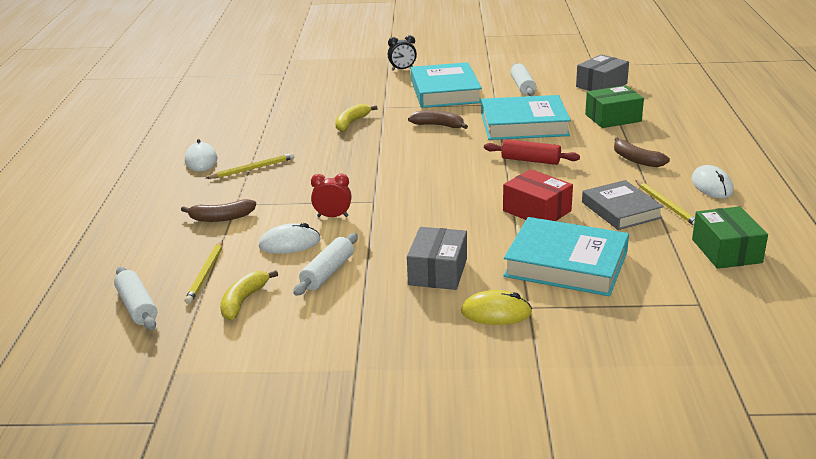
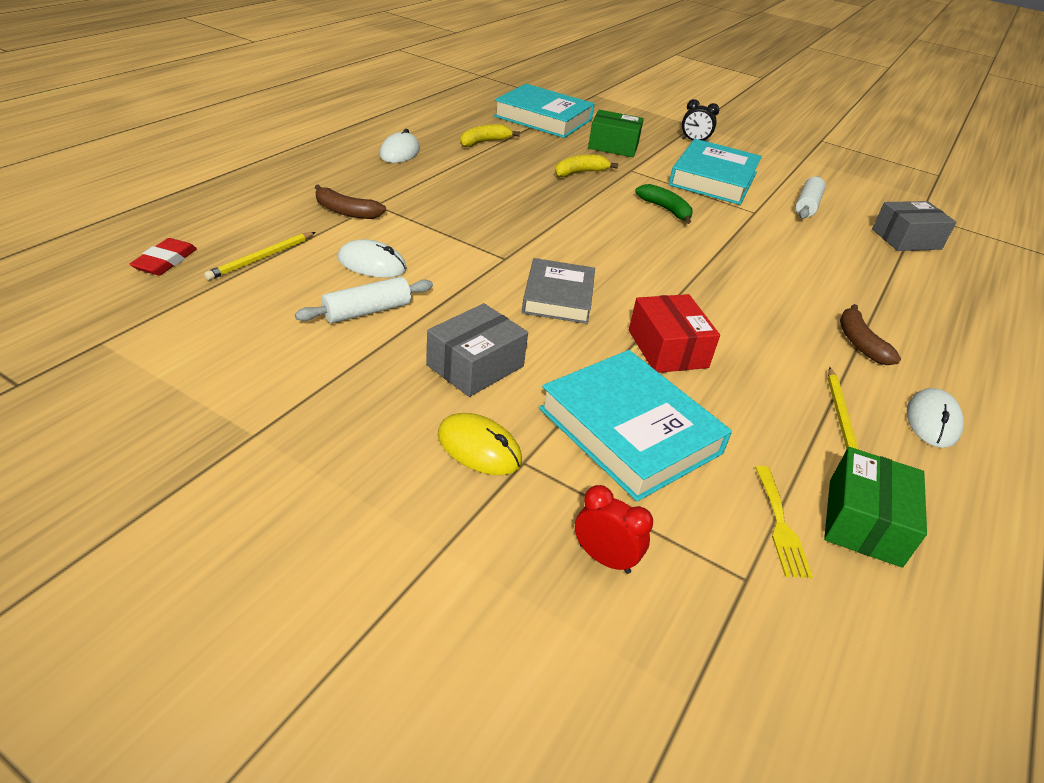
camera: 25 degrees right, 10 degrees up
(137, 307) = (165, 261): white rolling pin -> red eraser
(243, 301) = (256, 301): yellow banana -> yellow banana (484, 142)
(252, 169) = (433, 178): yellow pencil -> none
(333, 216) = (446, 256): red clock -> red clock (604, 558)
(438, 125) = (665, 209): brown banana -> green banana
(524, 124) = (763, 246): turquoise book -> turquoise book (543, 118)
(530, 160) = (726, 288): red rolling pin -> none
(613, 118) = (881, 281): green box -> green box (613, 146)
(621, 210) = (773, 396): grey book -> grey book (558, 297)
(690, 272) = (780, 525): none -> yellow fork

